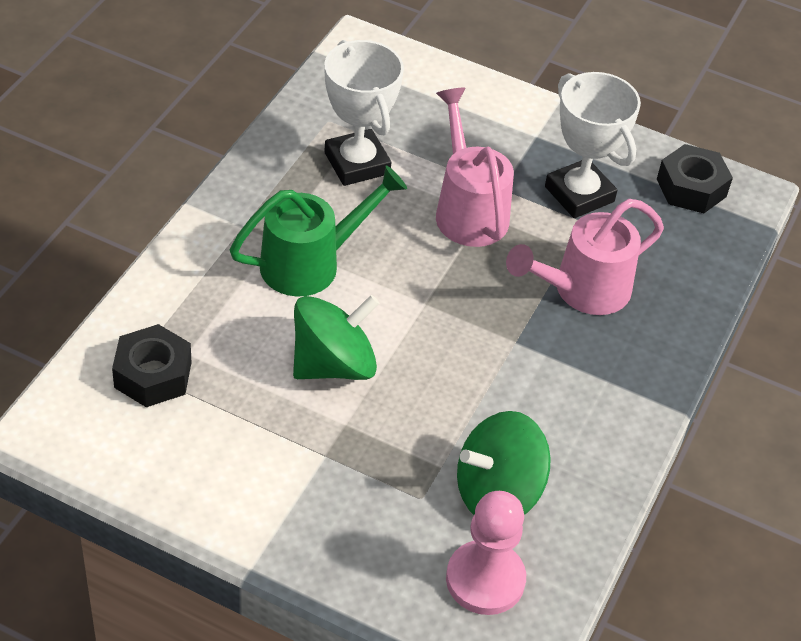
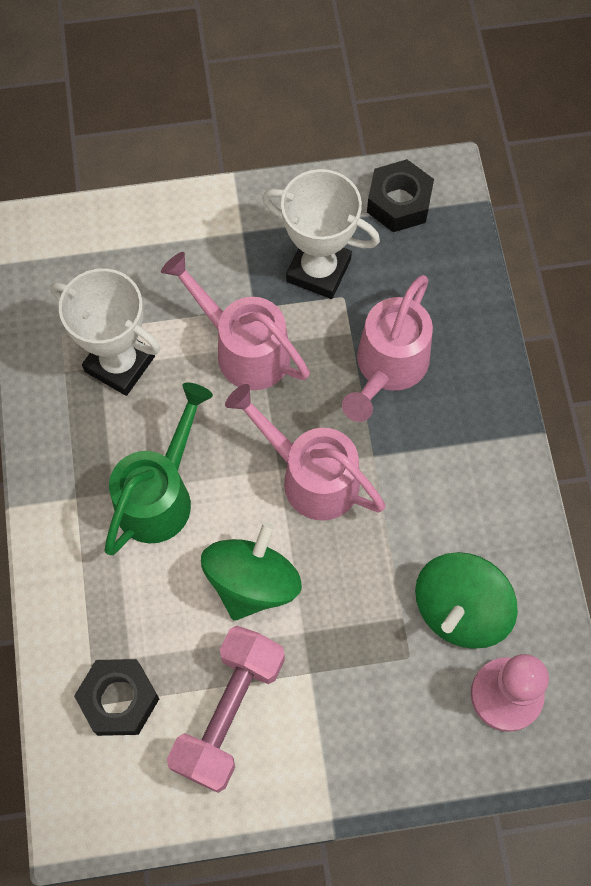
camera: 30 degrees left, 20 degrees up
(232, 439) = (229, 713): none -> pink dumbbell
(448, 324) = (311, 476): none -> pink watering can

